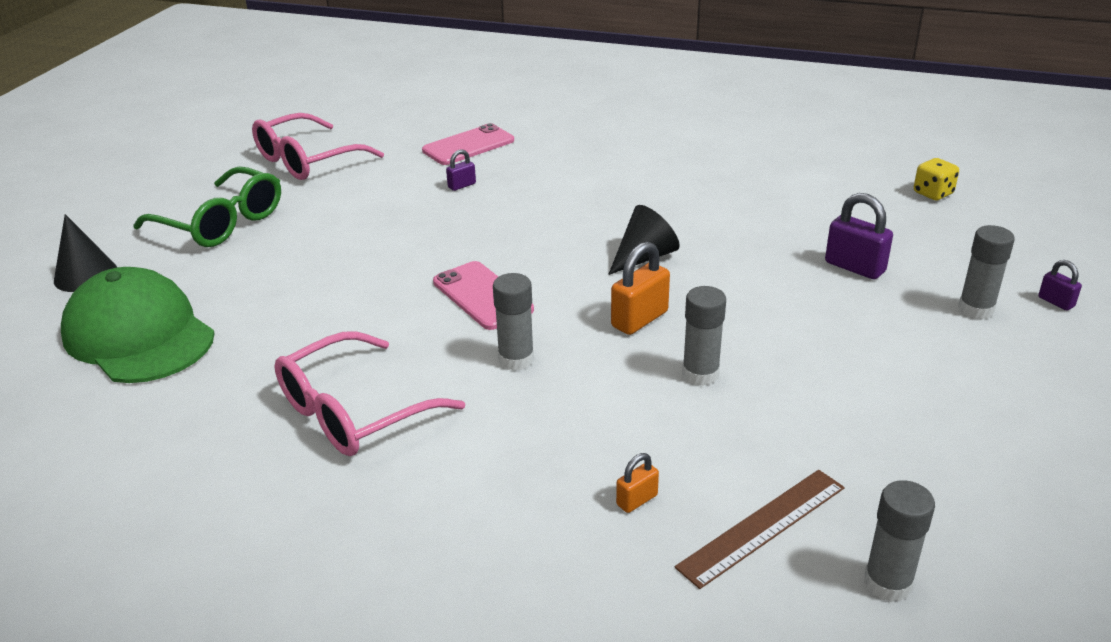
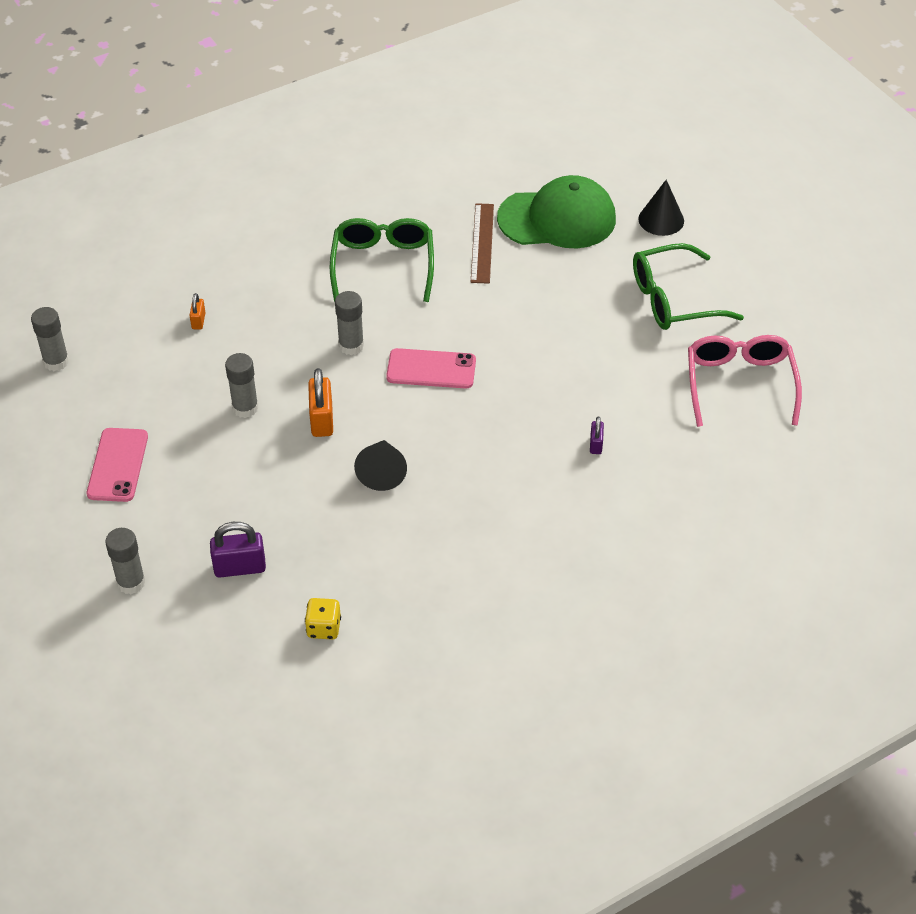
camera: 130 degrees right, 15 degrees up
(353, 412) = (383, 265): pink glasses -> green glasses
(468, 145) = (666, 490): pink phone -> pink phone (117, 465)
(762, 527) = (131, 349): brown ruler -> brown ruler (482, 243)
(933, 193) = (256, 713): yellow dice -> yellow dice (324, 628)
(1056, 302) = (83, 631): purple padlock -> none

